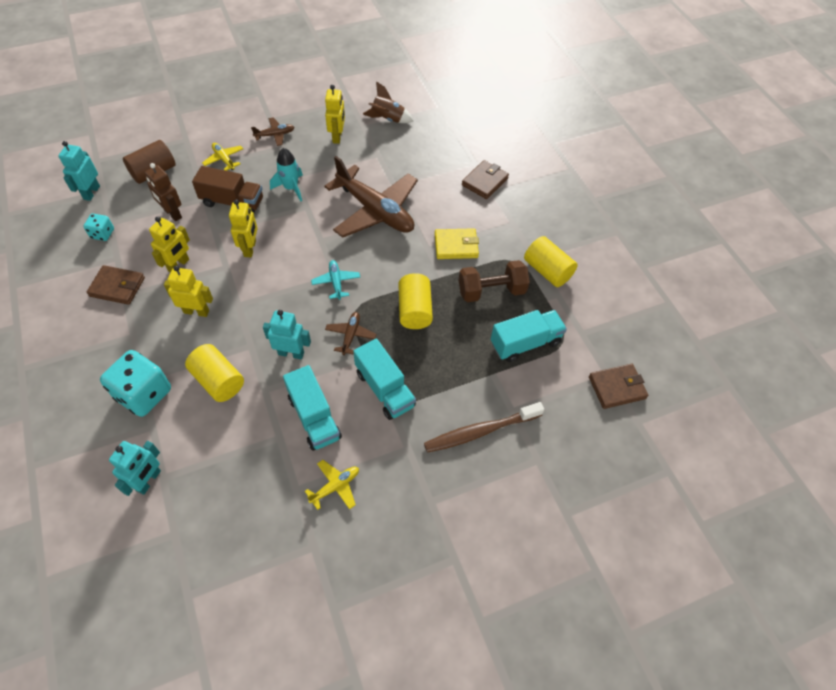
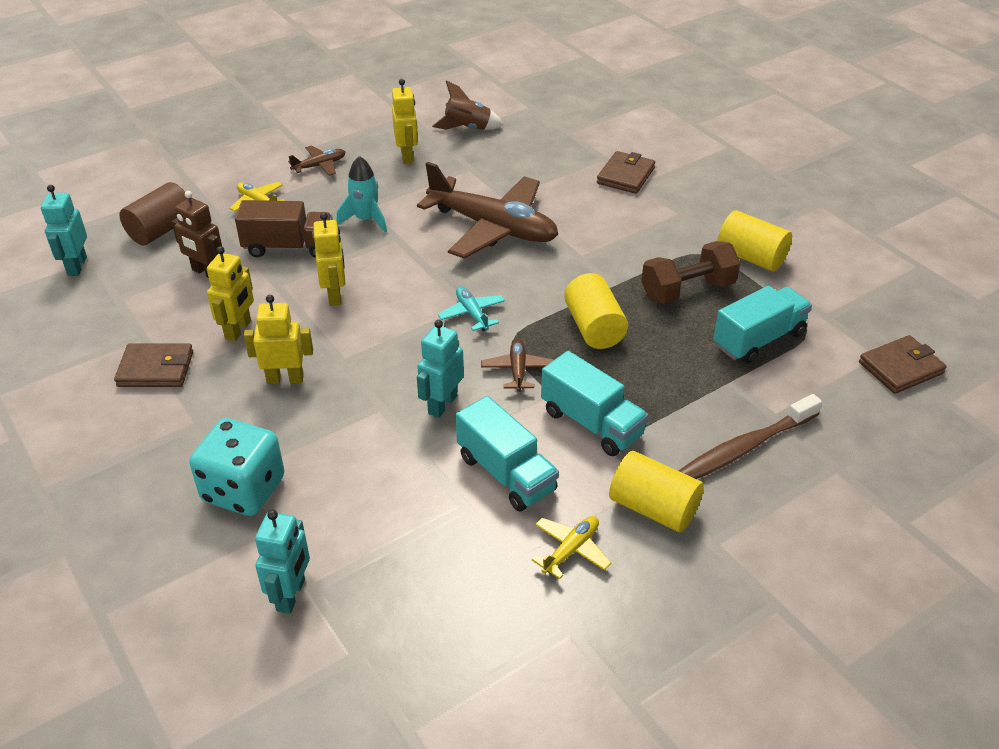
camera: 10 degrees left, 15 degrees down
(102, 234) = (111, 311): turquoise dice -> none
(218, 381) = (349, 454): yellow cylinder -> yellow cylinder (653, 508)
(291, 353) = (442, 404): turquoise robot -> turquoise robot turned 60 degrees counterclockwise
(456, 246) = (618, 249): yellow wallet -> none

